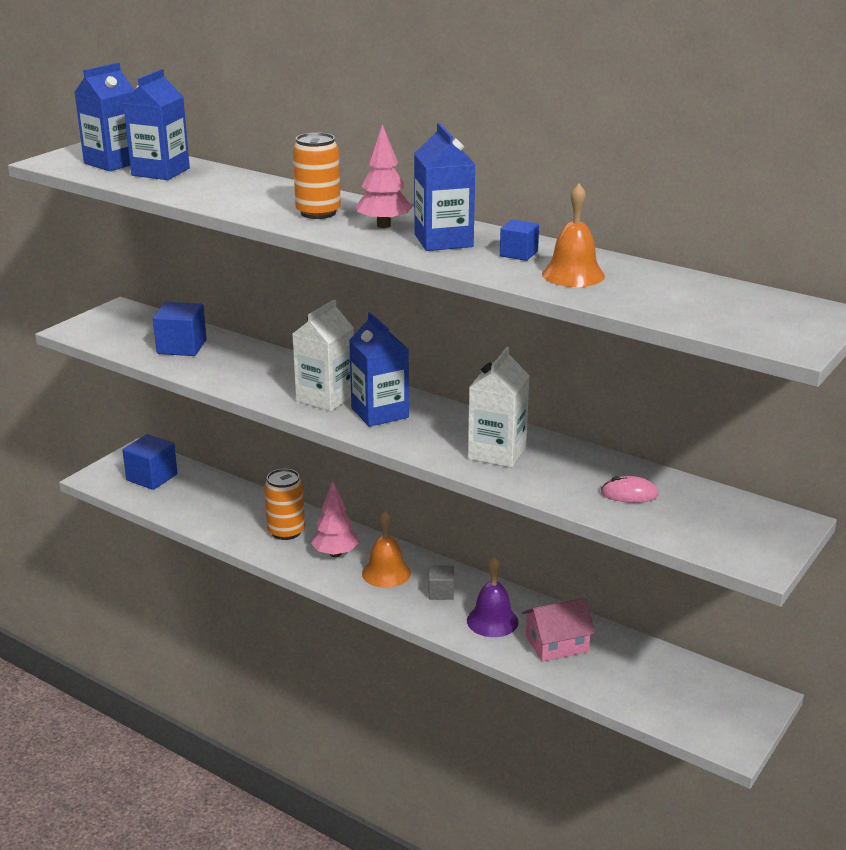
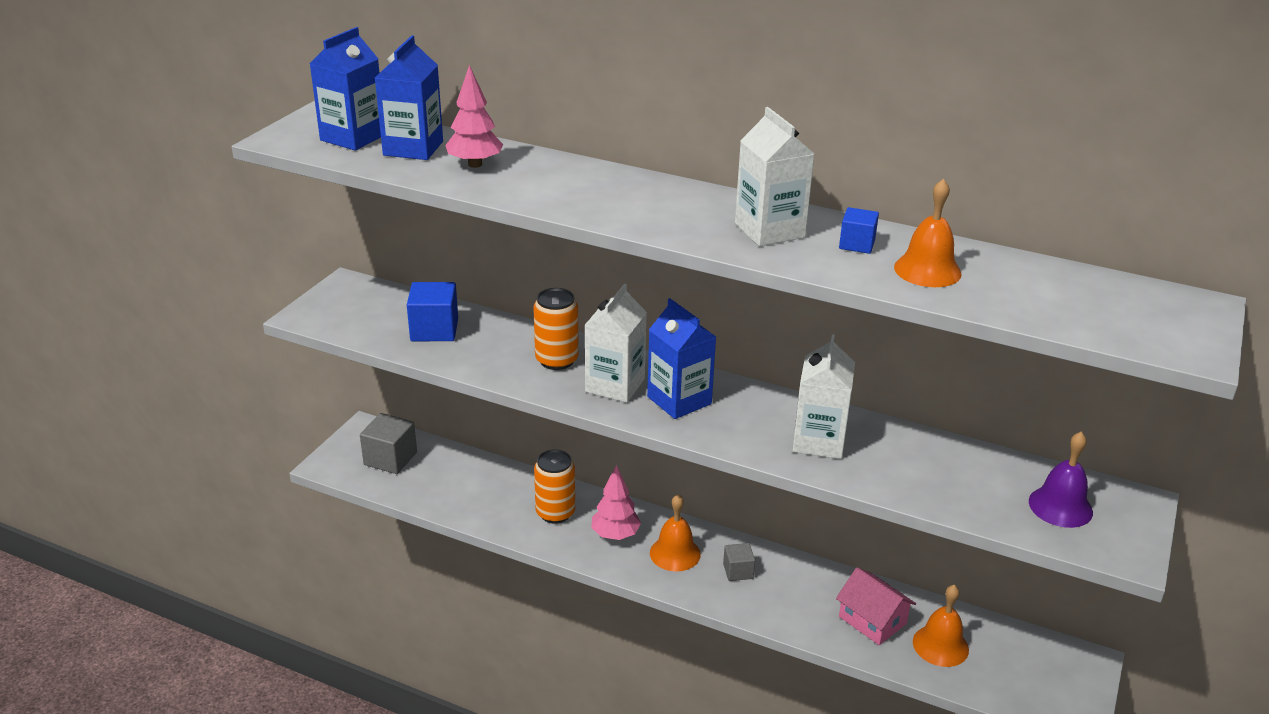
camera: 10 degrees left, 5 degrees up
(152, 477) = (390, 458): blue cube -> grey cube
(318, 213) = (616, 198): orange can -> orange can (556, 360)
(383, 225) = (695, 212): pink tree -> pink tree (475, 164)
(443, 240) = (769, 230): blue carton -> white carton
(492, 621) = (800, 600): purple bell -> purple bell (1060, 506)
(557, 644) = (872, 620): pink house -> pink house turned 75 degrees clockwise
(616, 671) = (940, 645): none -> orange bell
(629, 494) = (970, 481): pink mouse -> none

